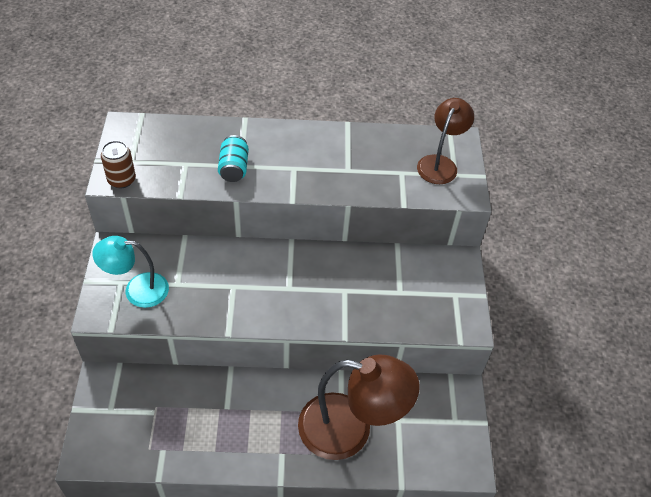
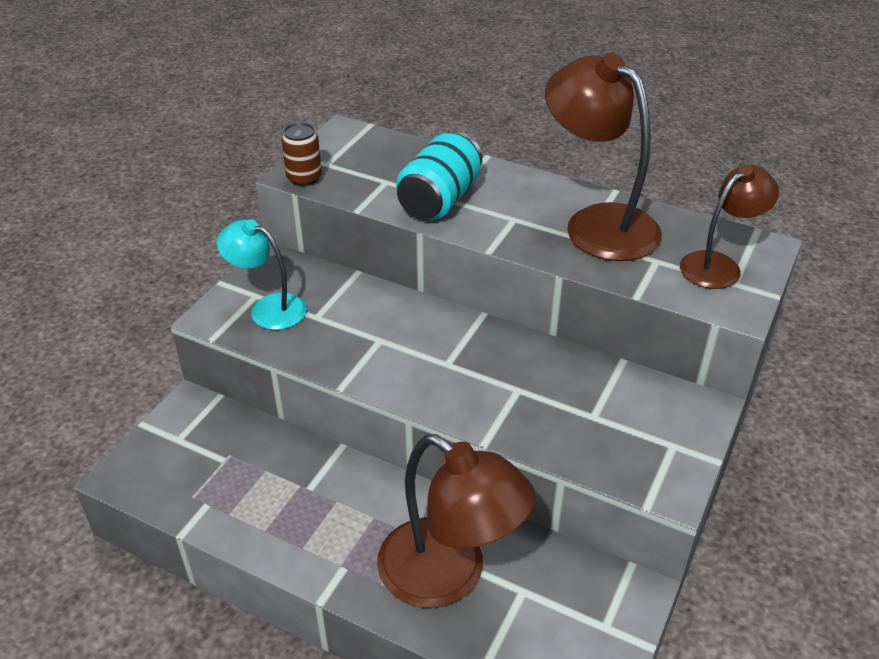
camera: 30 degrees right, 10 degrees down
(234, 168) = (439, 200): turquoise can -> turquoise can, size x1.61
(350, 154) = (597, 223): none -> brown lamp

